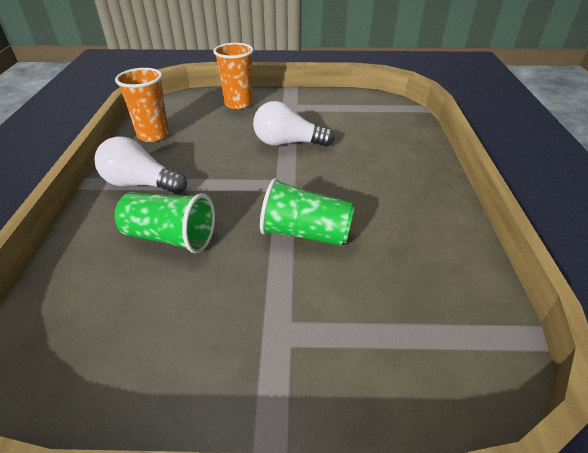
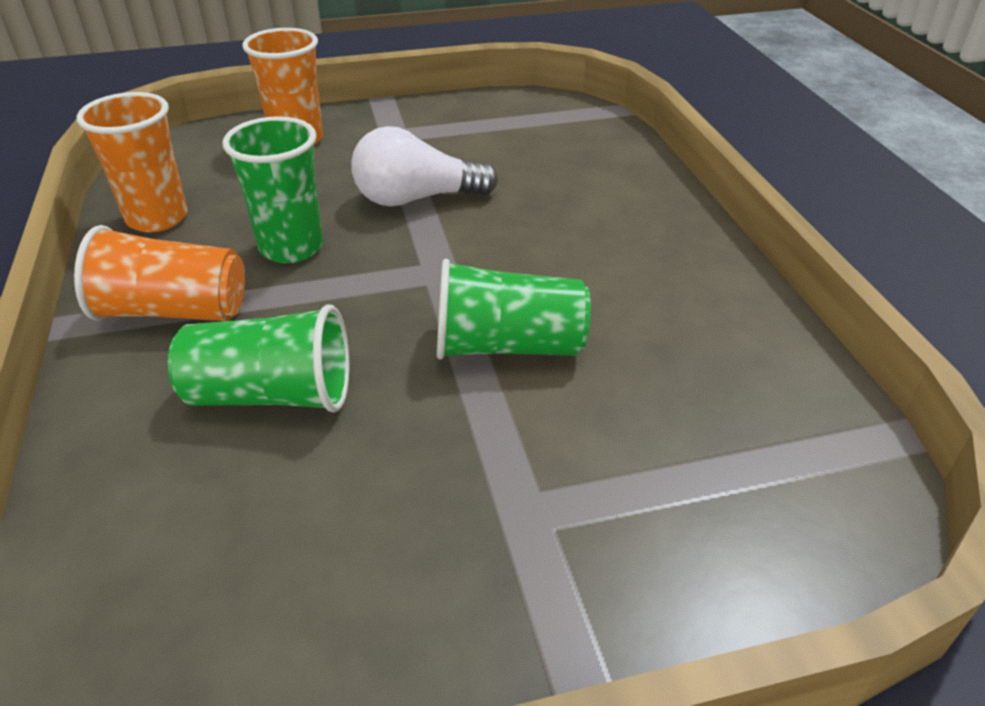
camera: 15 degrees left, 0 degrees up
(141, 184) = (173, 311): white light bulb -> orange cup
(212, 160) = (291, 248): none -> green cup

